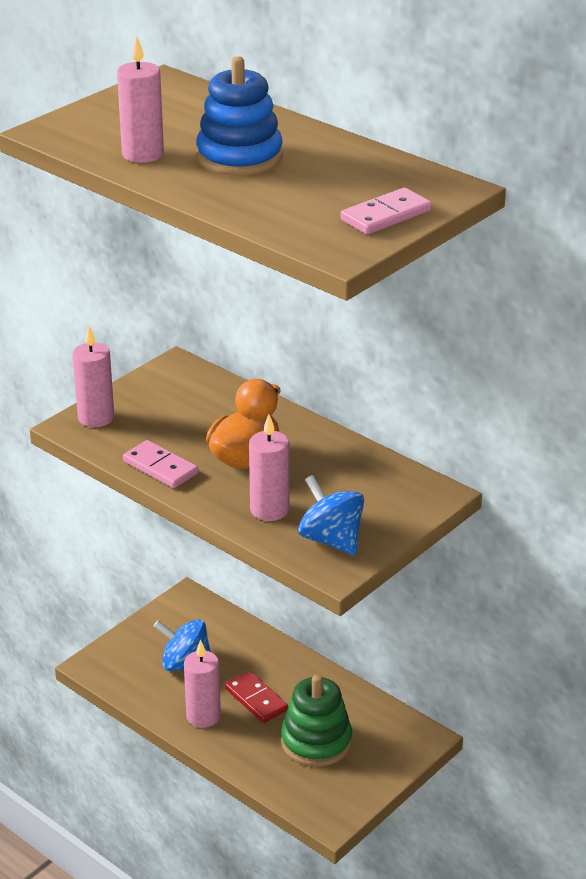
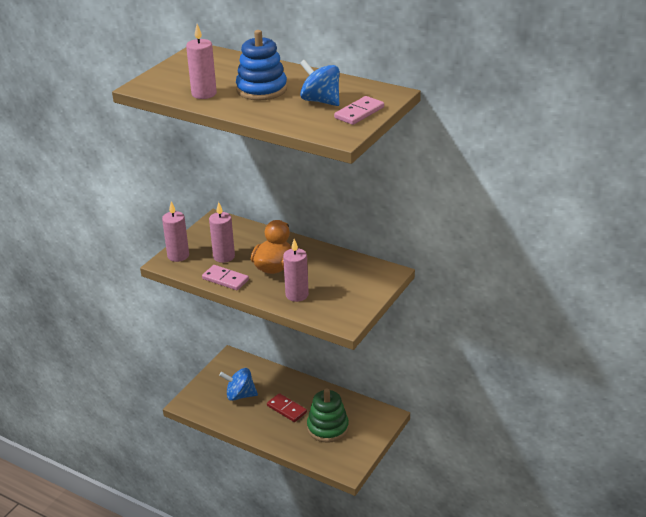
camera: 10 degrees left, 0 degrees up
(203, 716) = (258, 423): pink candle -> pink candle (224, 257)
(331, 540) = (337, 307): blue spinning top -> blue spinning top (320, 101)

